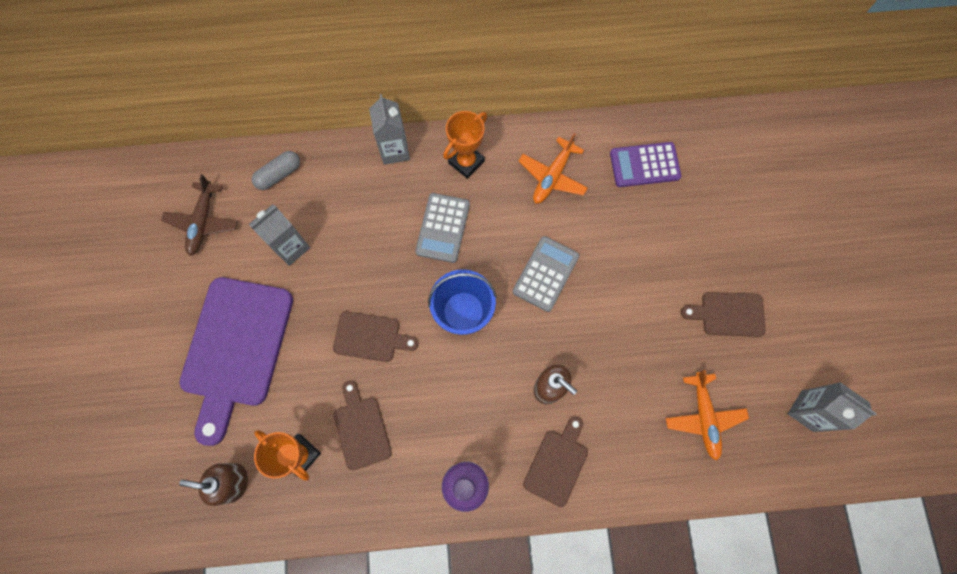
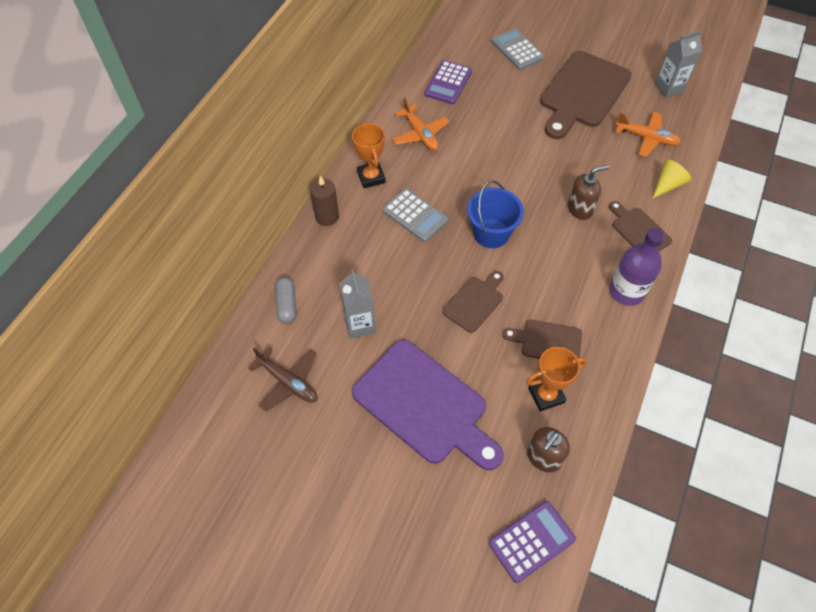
camera: 60 degrees left, 15 degrees down
(147, 508) = (531, 541): none -> purple calculator
(394, 150) = (327, 217): grey carton -> brown candle
(546, 274) = (493, 172): grey calculator -> grey calculator (517, 50)
(645, 470) = (667, 184): none -> yellow cone
(728, 314) = (582, 93): brown cutting board -> brown cutting board, size x1.96

